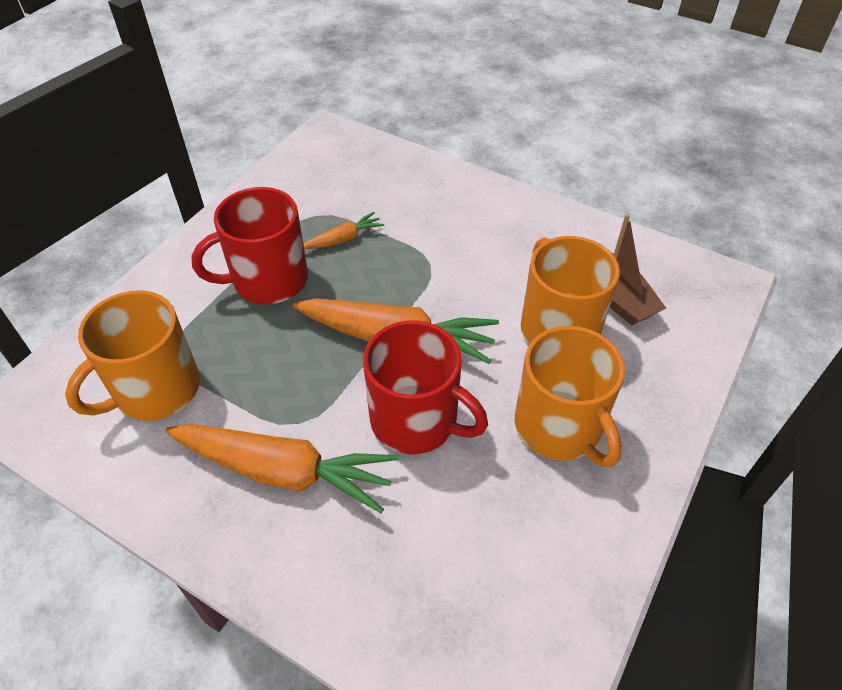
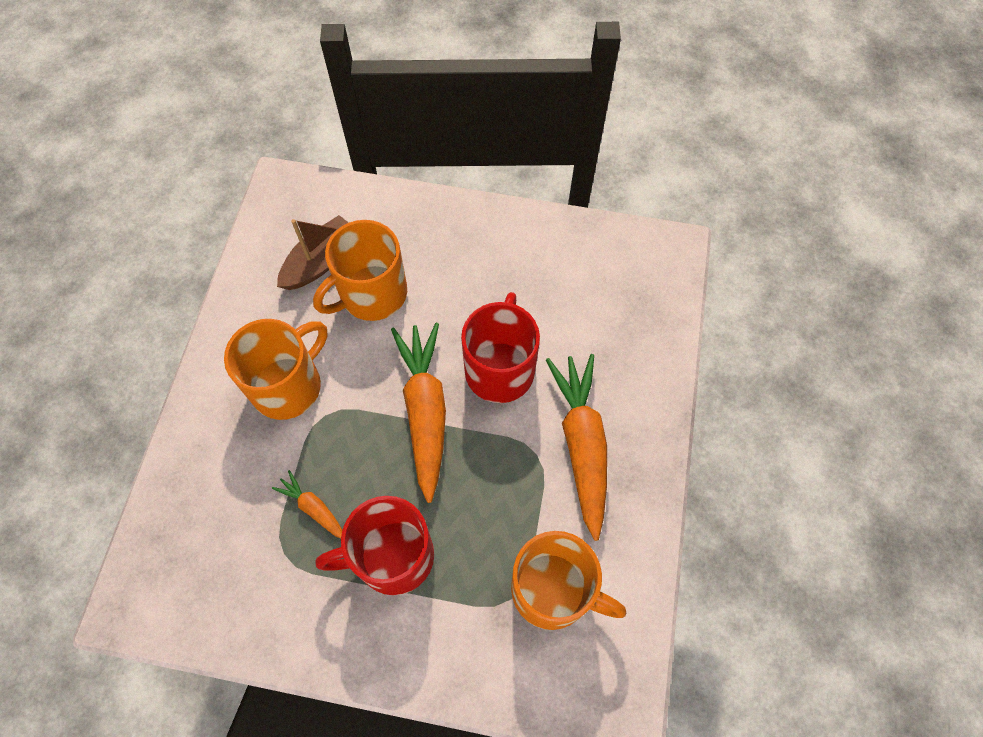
camera: 110 degrees left, 15 degrees up
(268, 280) = (392, 556): red mug -> red mug turned 120 degrees clockwise
(559, 427) = (468, 273): orange mug -> orange mug (288, 385)

